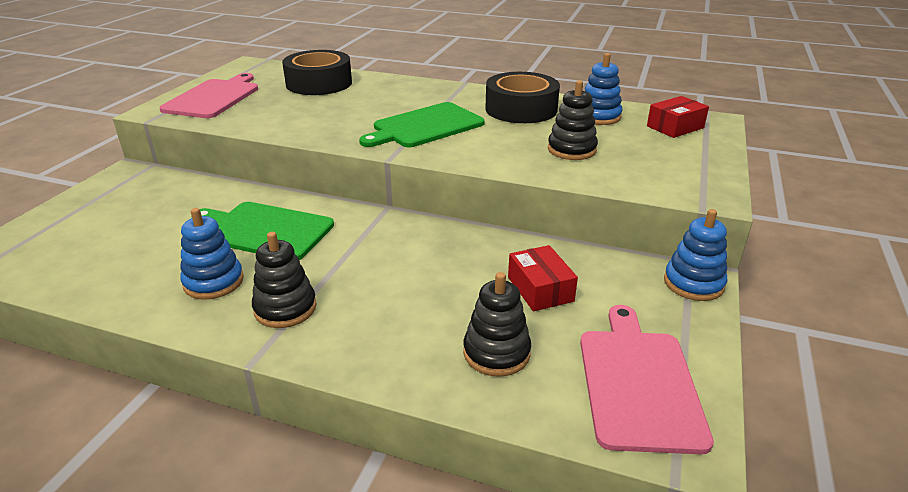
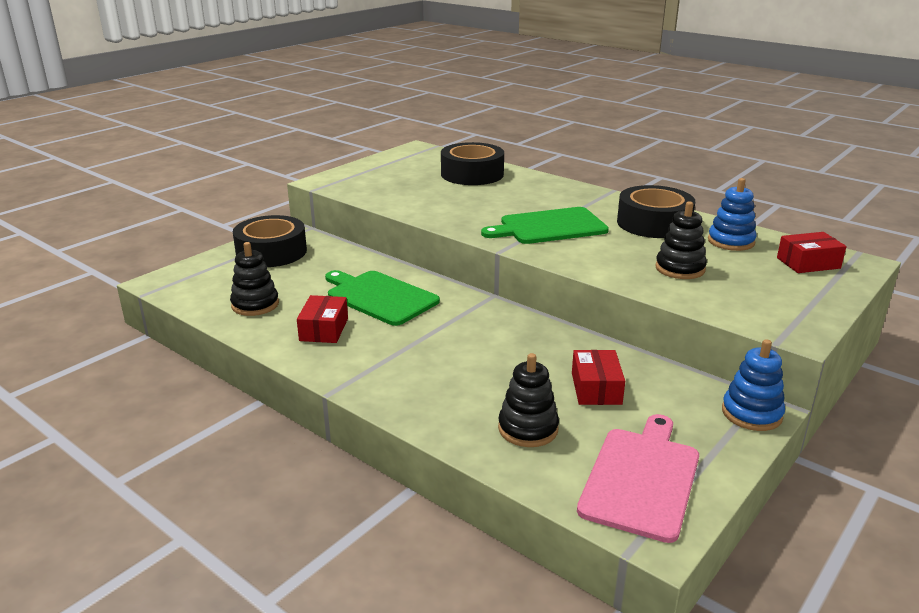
camera: 20 degrees right, 5 degrees down
(114, 199) = (271, 252): none -> black tape
(213, 282) = (324, 329): blue stacking toy -> red box
(214, 97) = (374, 176): pink cutting board -> none
(285, 308) = (371, 360): black stacking toy -> black stacking toy (255, 305)

